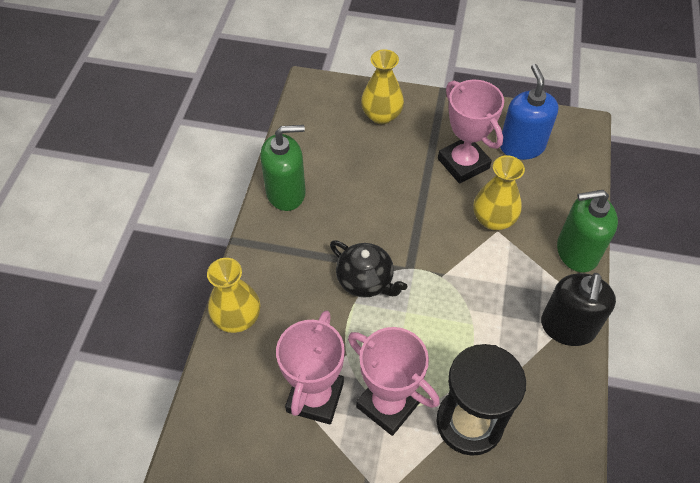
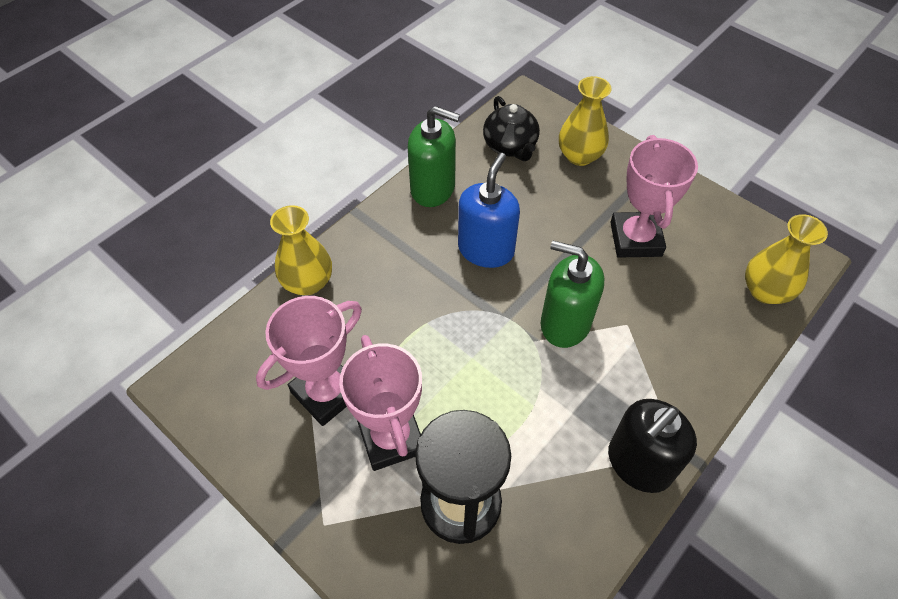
camera: 30 degrees right, 0 degrees up
(365, 280) = (452, 307): black teapot -> black teapot (510, 146)
(493, 219) = (630, 310): yellow vase -> yellow vase (765, 291)
(521, 146) = (715, 249): blue soap dispenser -> blue soap dispenser (486, 249)
(576, 252) = (705, 389): green soap dispenser -> green soap dispenser (565, 323)

